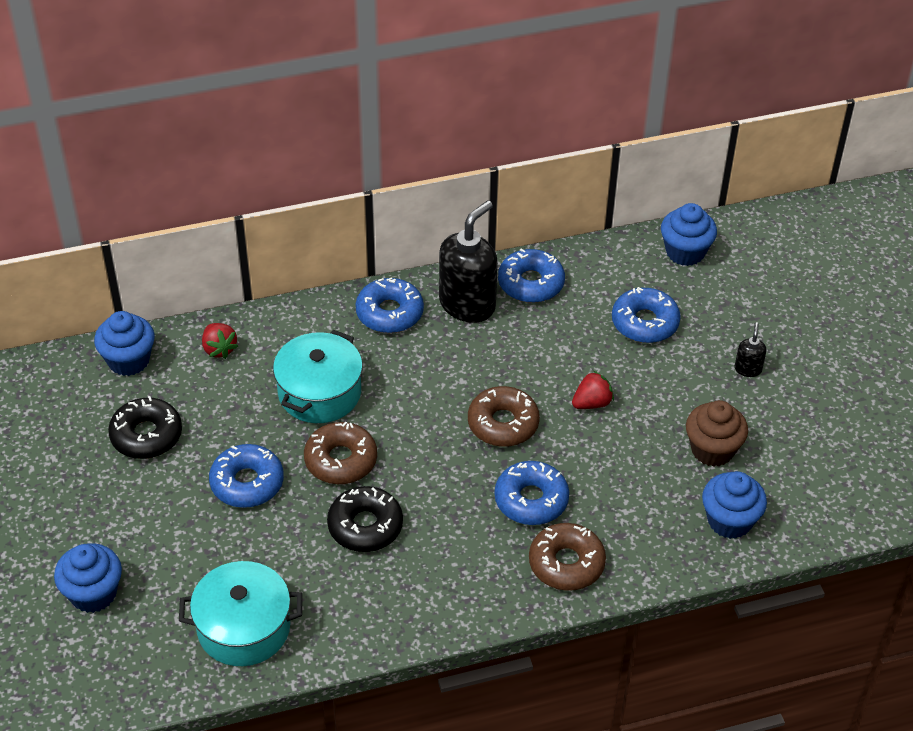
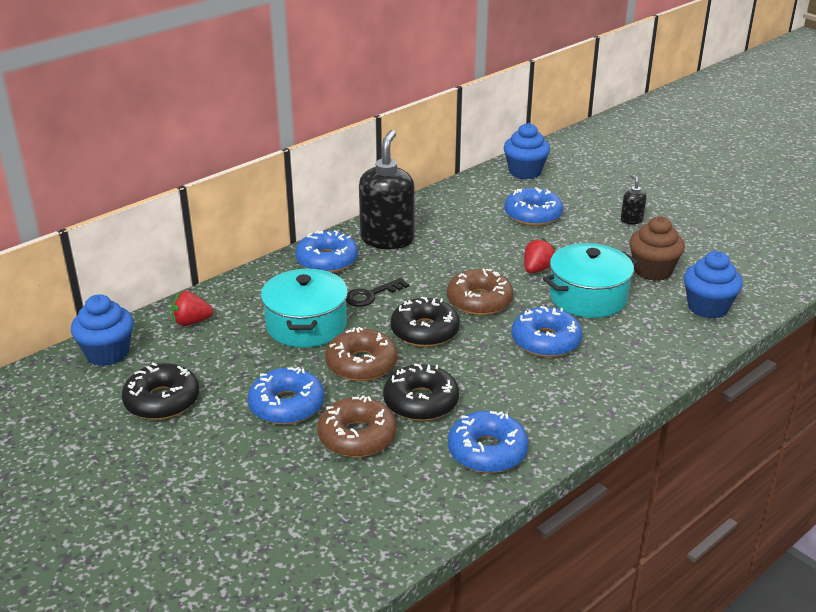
camera: 25 degrees left, 15 degrees down
(93, 593) = (189, 542): blue cupcake -> none
(219, 349) = (191, 322): red strawberry -> red strawberry turned 135 degrees clockwise
(243, 628) = (367, 516): turquoise pot -> turquoise pot (588, 297)
(403, 376) = (371, 295): none -> black key
(424, 442) = (425, 331): none -> black donut
(531, 283) = (426, 215): blue donut -> blue donut (487, 451)
(566, 563) = (612, 372): brown donut -> brown donut (357, 436)

